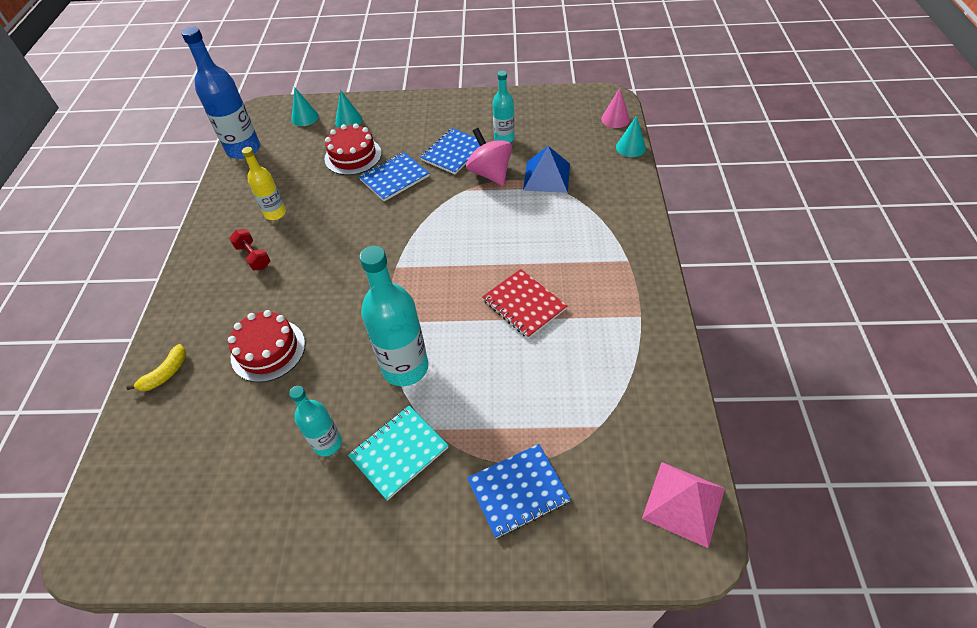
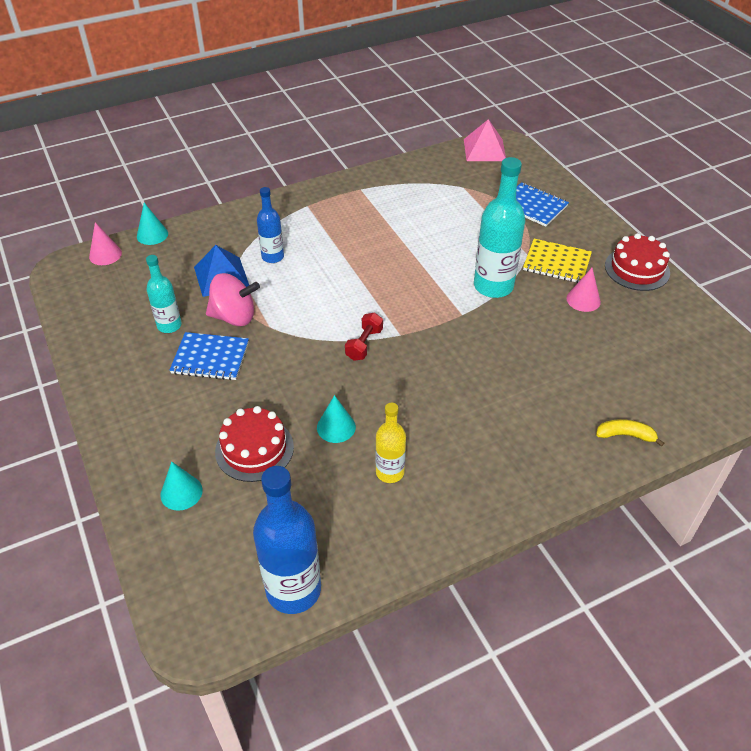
camera: 120 degrees left, 5 degrees down
(253, 256) = (460, 453): red dumbbell -> red dumbbell (364, 344)
(268, 350) = (546, 376): red cake -> red cake (637, 269)
(305, 117) = (191, 553): turquoise cone -> turquoise cone (336, 427)
(327, 443) = (583, 300): turquoise bottle -> pink cone
(394, 178) = (276, 390): blue notebook -> none
(399, 452) = (556, 263): turquoise notebook -> yellow notebook
(490, 173) = (234, 317): pink spinning top -> pink spinning top turned 120 degrees counterclockwise
(524, 305) = (389, 245): red notebook -> none
(555, 214) = (272, 257): none -> blue bottle

